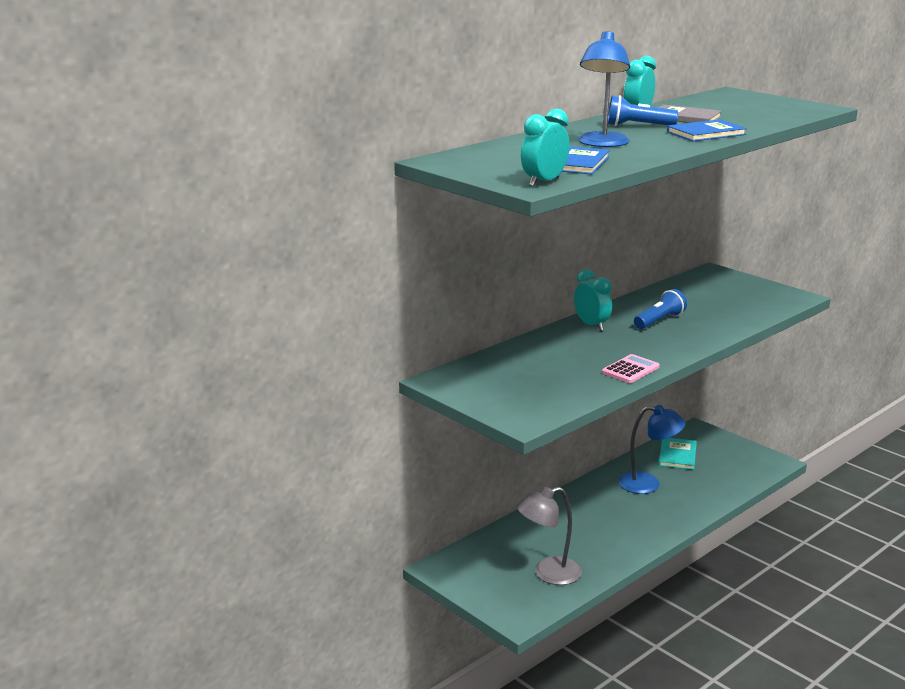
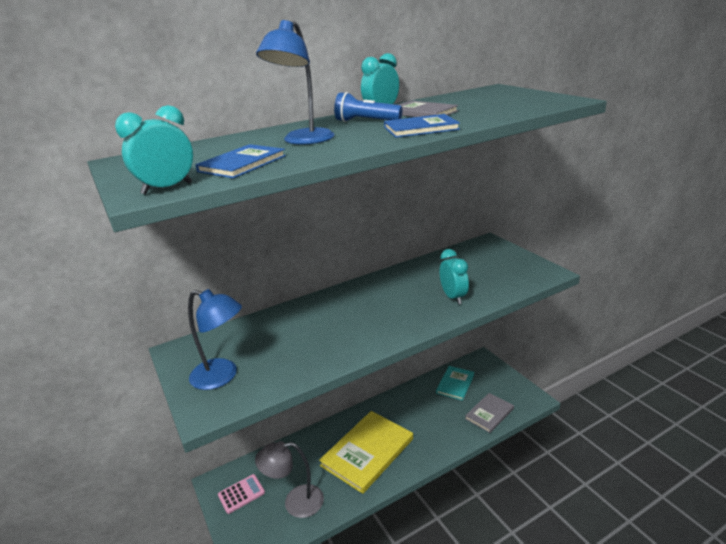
camera: 15 degrees right, 5 degrees up
(591, 325) = (350, 295): turquoise clock -> turquoise clock (453, 297)
(606, 524) = (367, 452): none -> yellow book
(630, 370) = (347, 351): pink calculator -> pink calculator (241, 494)
(648, 484) = (419, 412): blue lamp -> blue lamp (222, 376)
(659, 321) = (410, 293): blue flashlight -> none
(731, 479) = (489, 413): none -> grey book

